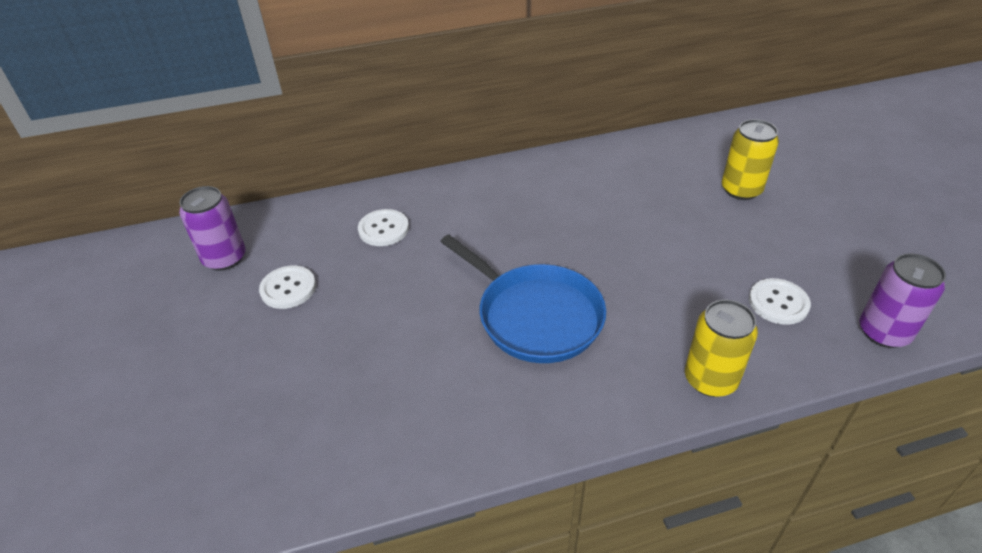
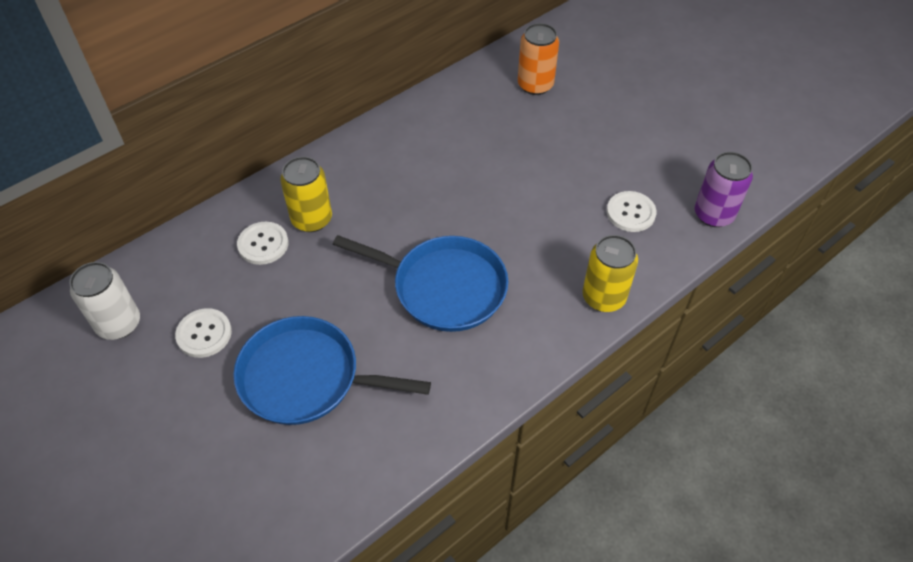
camera: 25 degrees left, 10 degrees up
(224, 258) = (119, 324): purple can -> white can
(354, 356) = (305, 377): none -> blue pan
(717, 161) = (535, 85): none -> orange can
(741, 190) = (565, 111): yellow can -> yellow can (312, 219)

